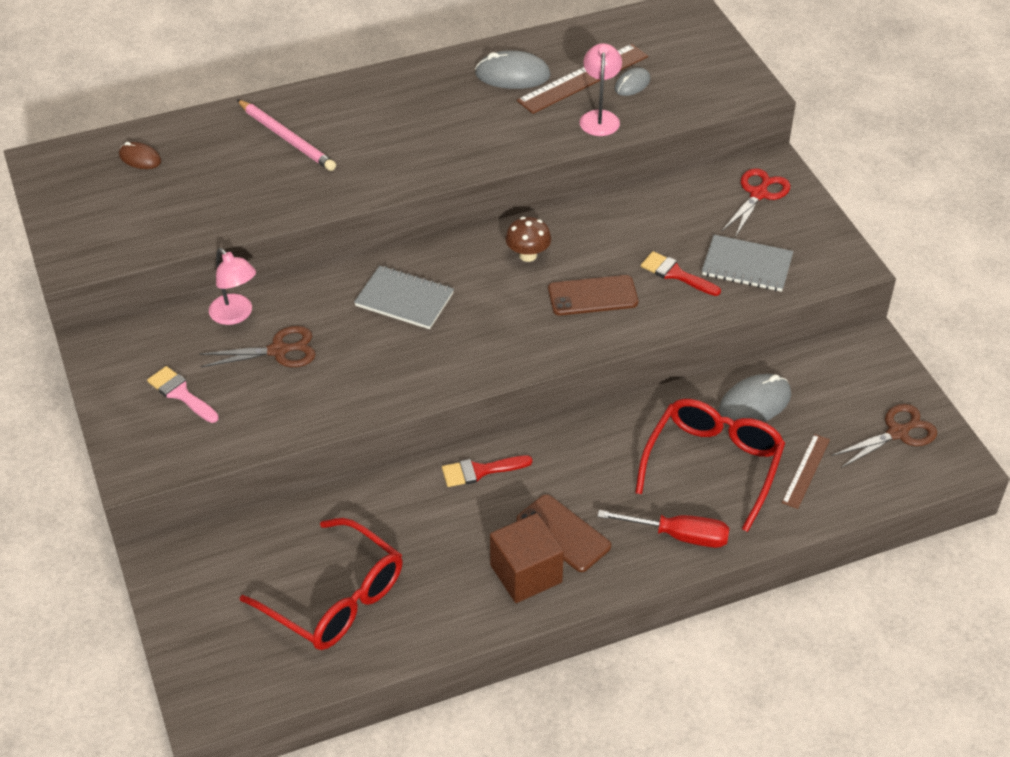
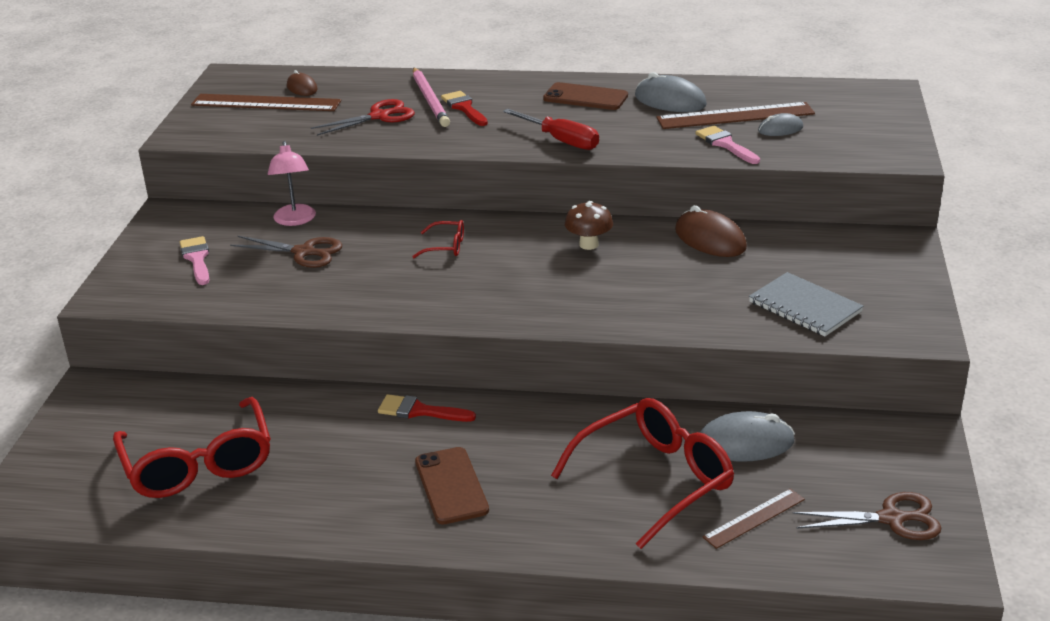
camera: 30 degrees right, 15 degrees down
(121, 191) = (266, 103): none -> brown ruler
(404, 299) = (445, 246): grey notebook -> red glasses
(526, 573) = (385, 506): brown cube -> none
(592, 296) = (623, 289): brown phone -> brown phone (585, 97)
(599, 117) = (725, 144): pink lamp -> pink brush
(624, 215) = (710, 239): none -> brown mouse
(675, 274) = (722, 294): red brush -> red brush (464, 108)
(679, 536) = (565, 528): red screwdriver -> red screwdriver (561, 140)
(758, 194) = (867, 256): red scissors -> red scissors (379, 116)

